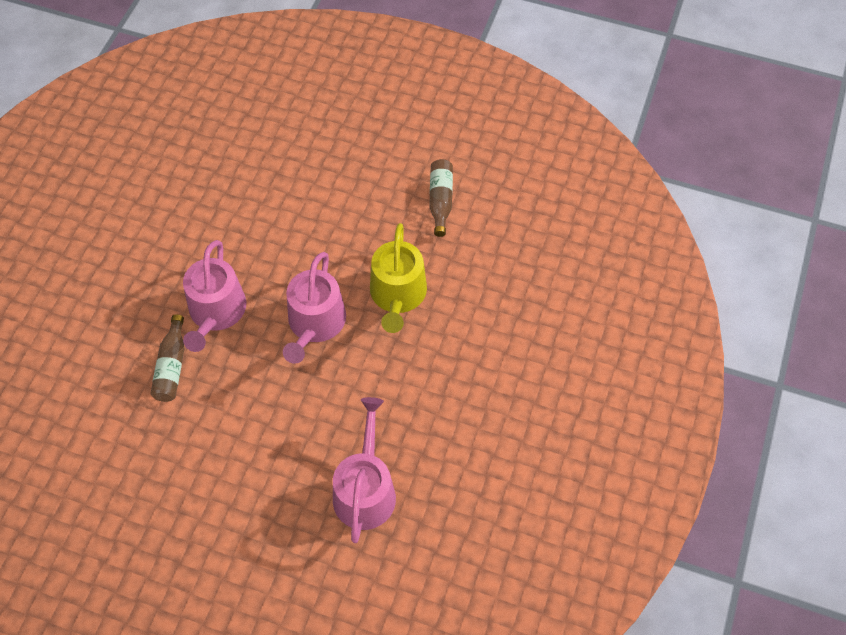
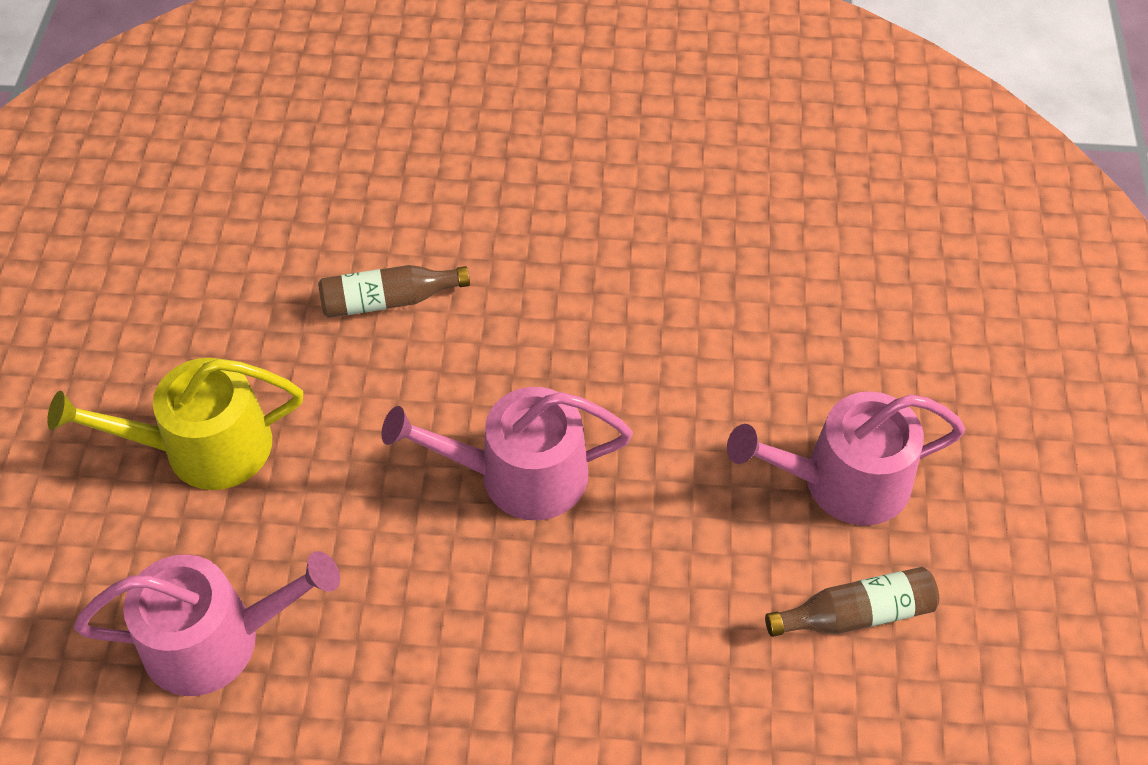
camera: 75 degrees right, 5 degrees down
(216, 313) = (500, 328): pink watering can -> pink watering can (842, 481)
(397, 295) = (617, 592): yellow watering can -> yellow watering can (203, 447)

